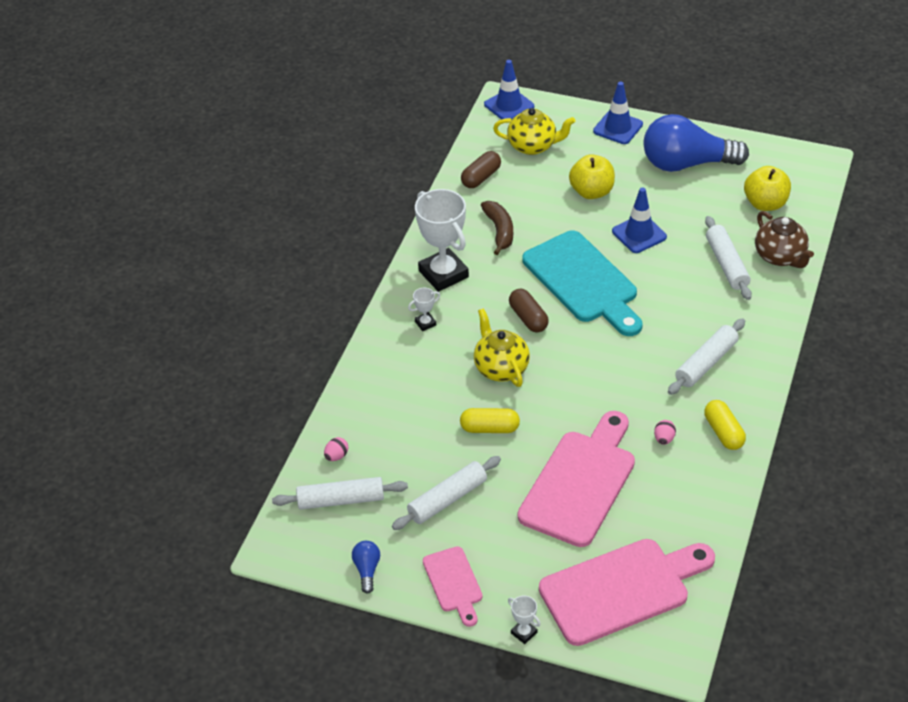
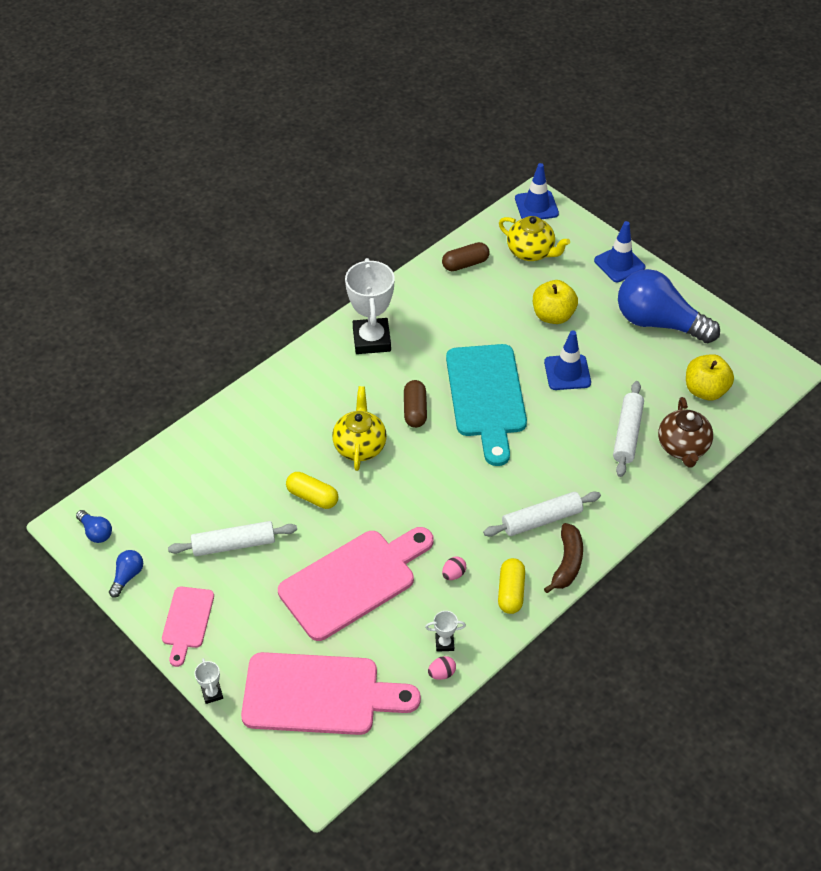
camera: 25 degrees right, 5 degrees up
(306, 545) = (96, 532): none -> blue light bulb
(336, 456) = (173, 465): pink egg -> pink egg (441, 673)
(341, 500) = (150, 505): white rolling pin -> none
(425, 323) = (325, 378): white trophy -> white trophy (444, 643)
(499, 231) = (446, 320): brown banana -> brown banana (567, 563)

